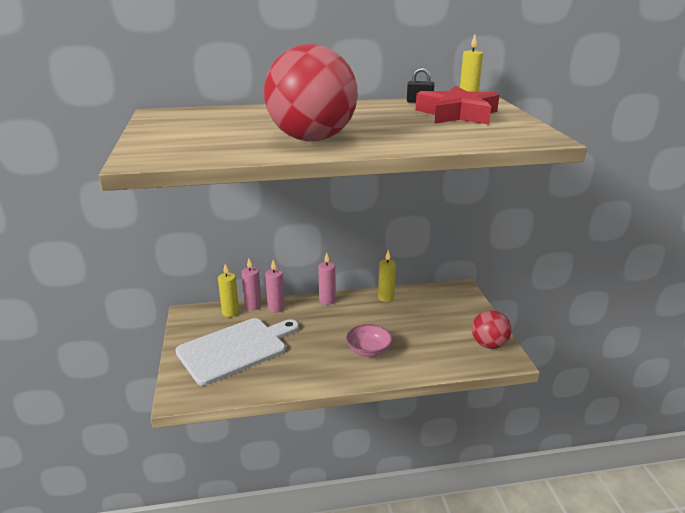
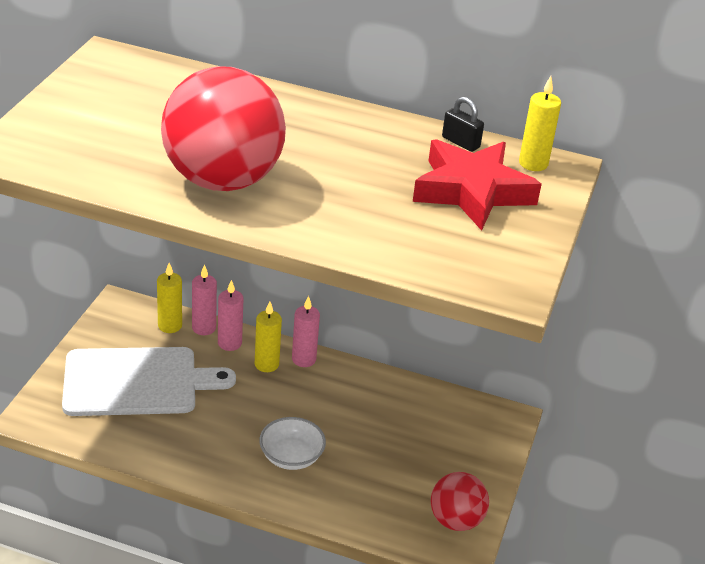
camera: 25 degrees right, 10 degrees up
(368, 351) = (291, 457): pink bowl -> white bowl
(386, 298) = (386, 388): yellow candle -> yellow candle (266, 364)

